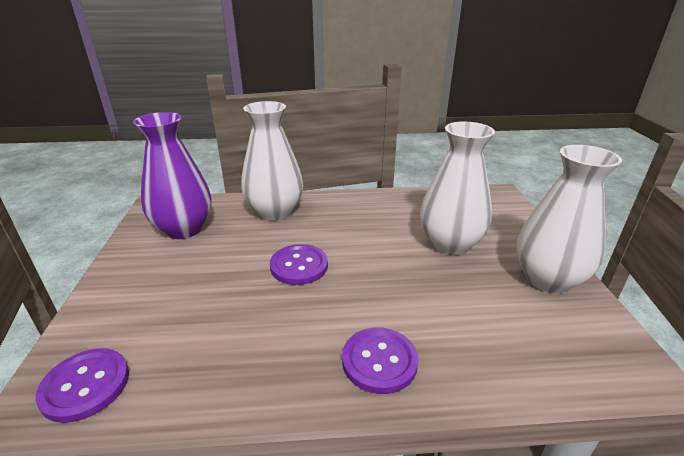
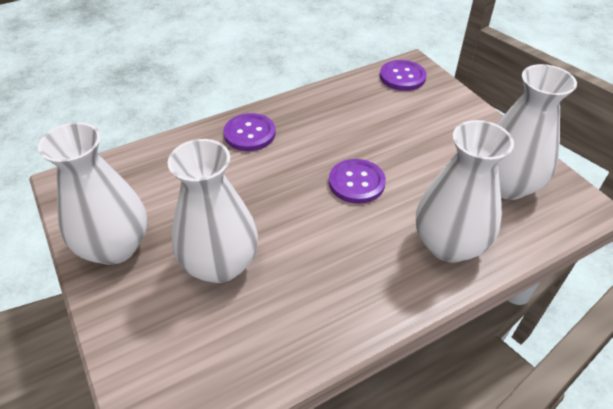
camera: 155 degrees right, 15 degrees up
(184, 229) = (506, 185): purple vase -> white vase

